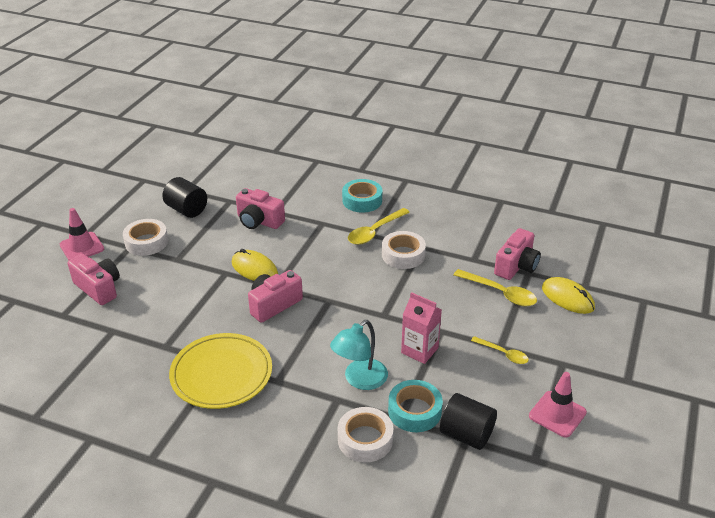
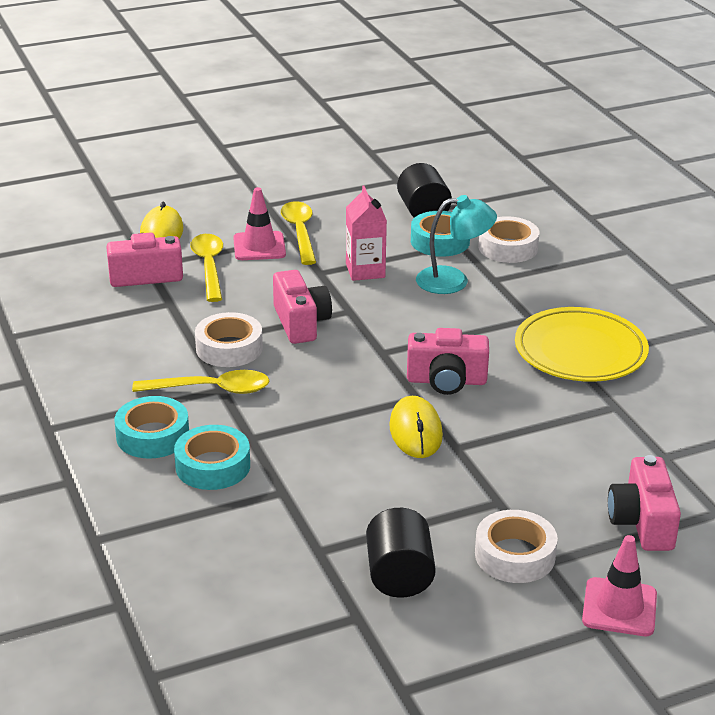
camera: 135 degrees left, 5 degrees down
(259, 221) = (324, 491): pink camera -> pink camera (301, 323)
(318, 204) = (213, 466): none -> turquoise tape
(503, 354) = (300, 232): yellow spoon -> yellow spoon, size x1.58
(557, 414) = (334, 187): pink traffic cone -> pink traffic cone (259, 246)

